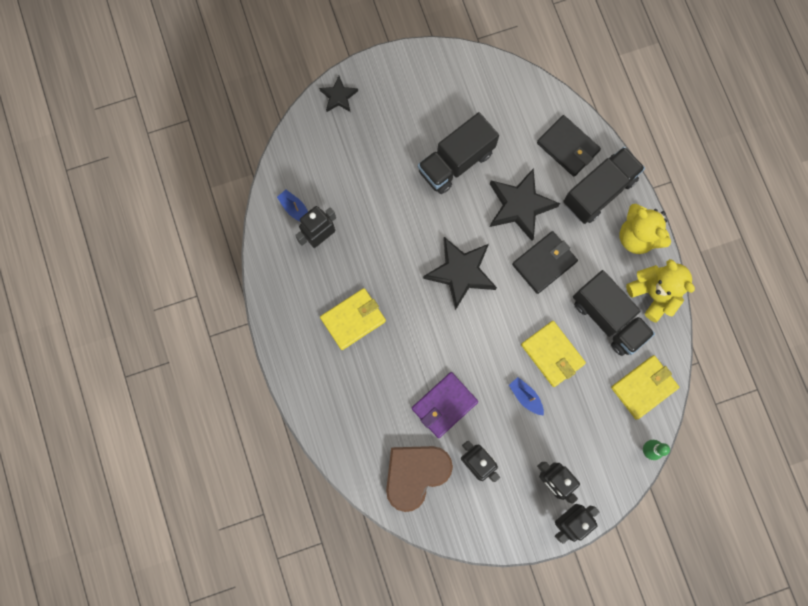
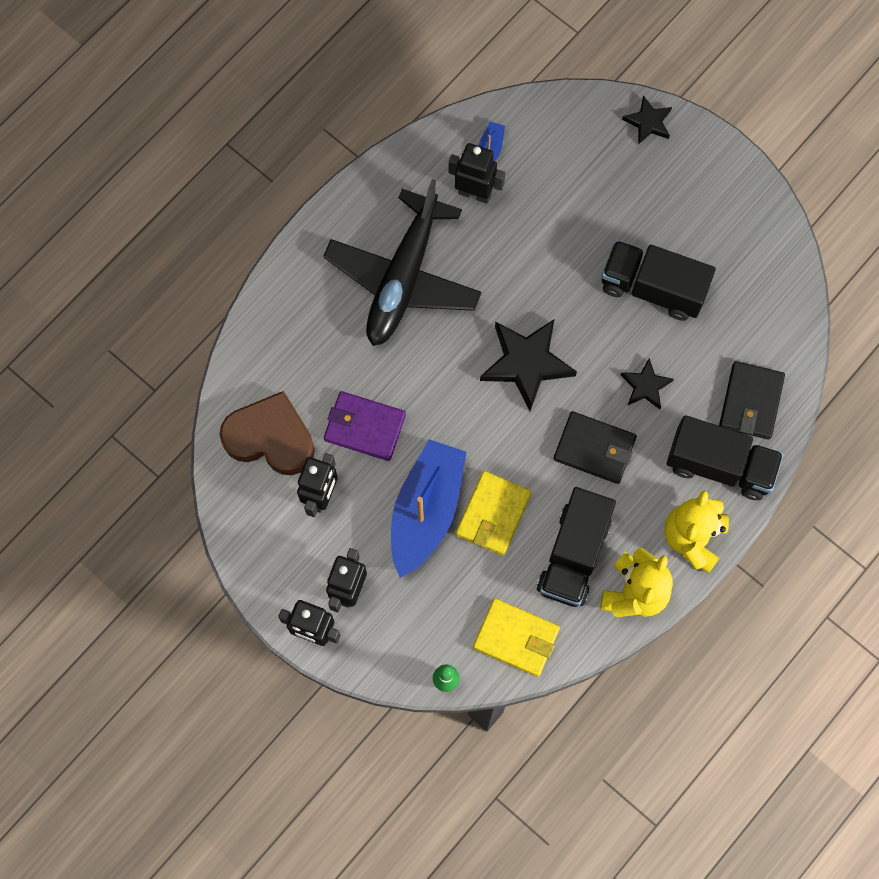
camera: 60 degrees right, 5 degrees down
(353, 319) = (403, 278): yellow wallet -> black plane
(520, 206) = (645, 386): black star -> black star, size x0.55
(525, 397) = (426, 511): blue boat -> blue boat, size x2.41

